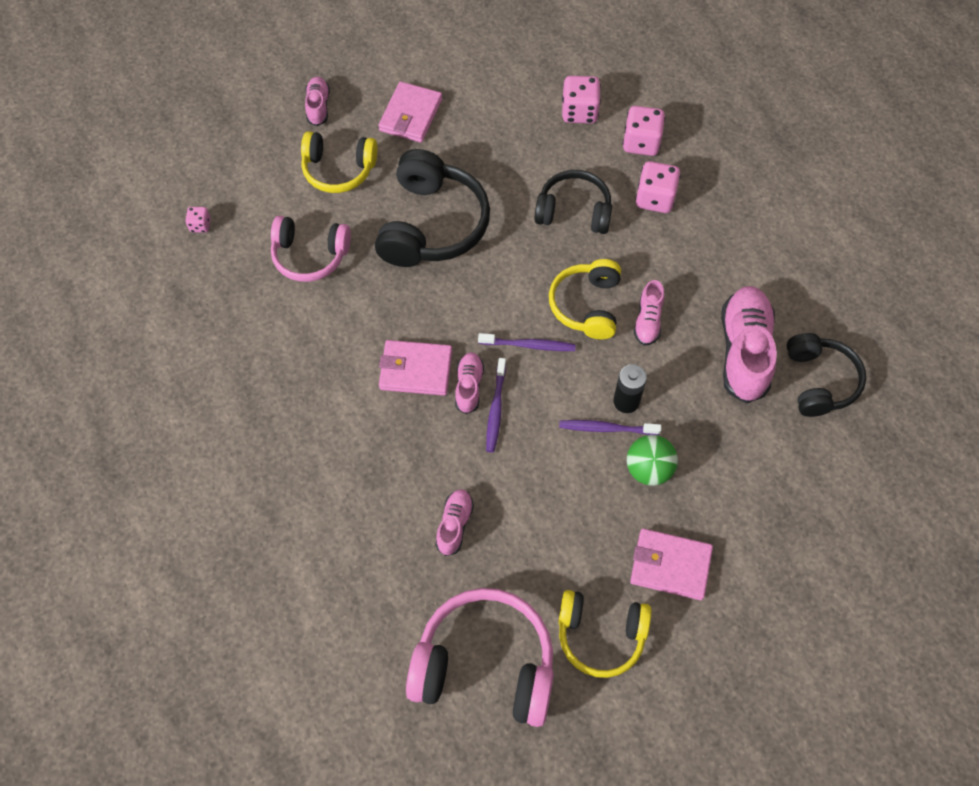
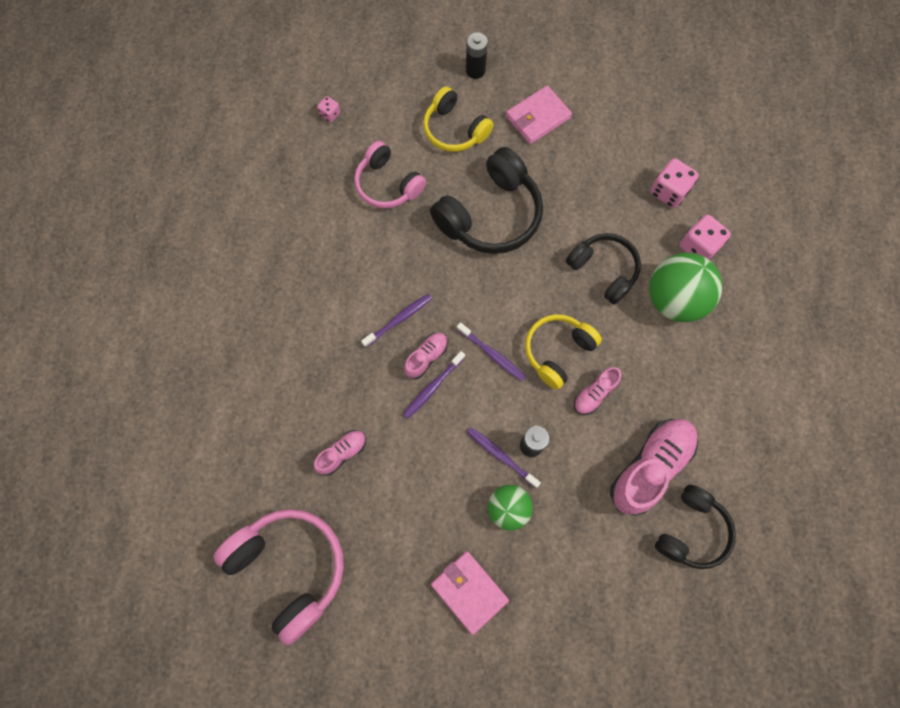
camera: 35 degrees right, 10 degrees up
(318, 106) = (475, 70): pink shoe -> black battery
(416, 370) = (398, 320): pink wallet -> purple toothbrush
(600, 635) = (382, 606): yellow headphones -> none
(655, 198) = (674, 299): pink dice -> green ball

